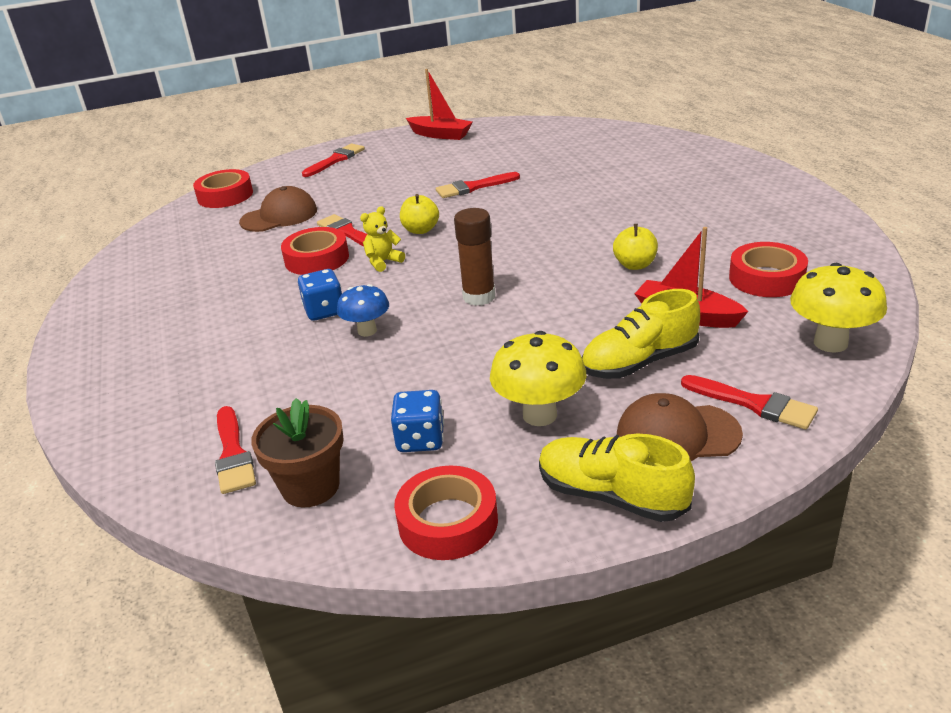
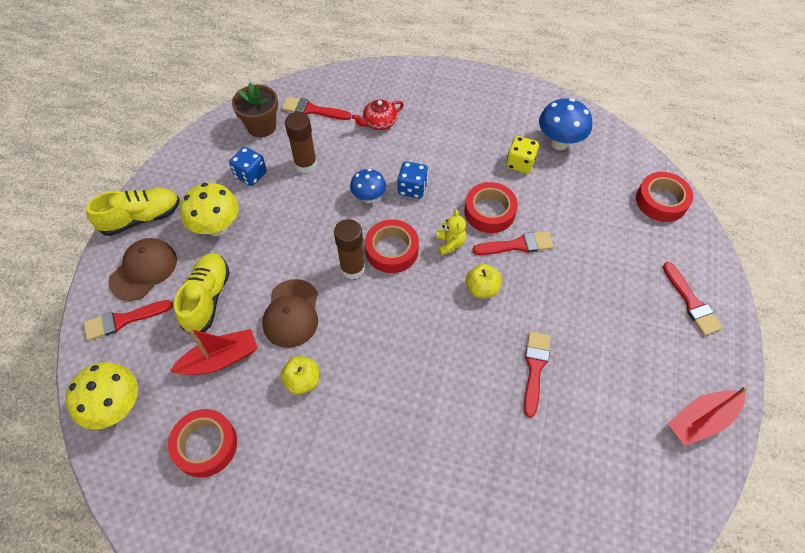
camera: 120 degrees right, 25 degrees up
(174, 259) = (559, 143): none -> blue mushroom
(220, 382) = (379, 122): none -> red teapot
(226, 268) = (520, 163): none -> yellow dice
(279, 216) = (587, 218): brown cap -> brown cap (291, 313)
(354, 402) = (305, 164): none -> brown glue stick
(448, 522) = (191, 159): red tape -> red tape (392, 250)

